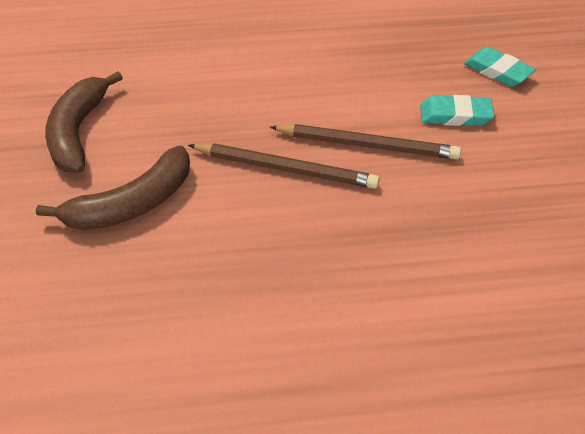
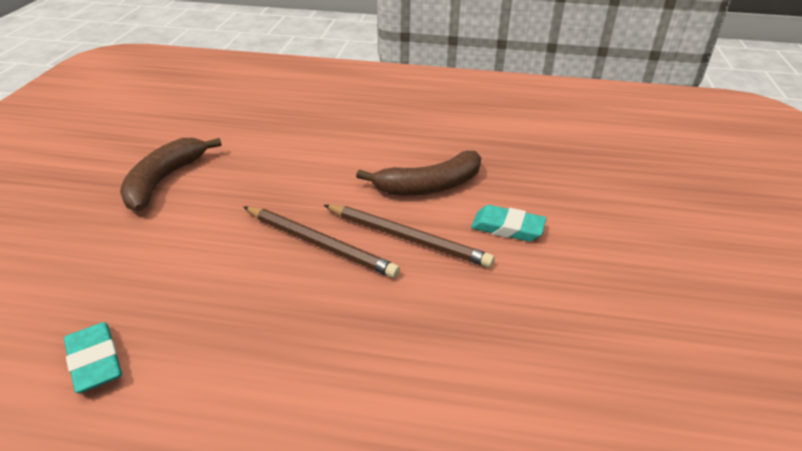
camera: 15 degrees right, 10 degrees down
(132, 204) = (168, 247): brown banana -> brown banana (429, 186)
(497, 71) = (569, 196): turquoise eraser -> turquoise eraser (95, 361)

